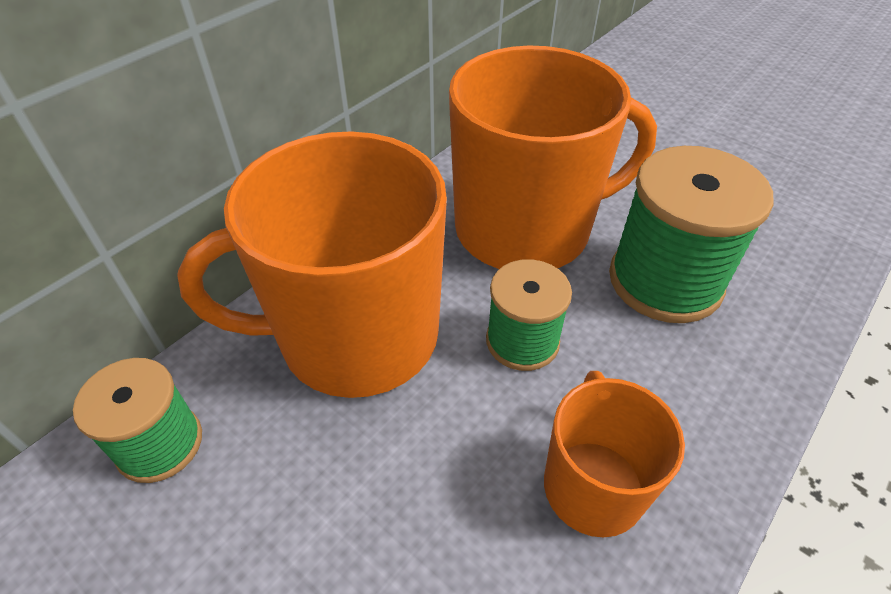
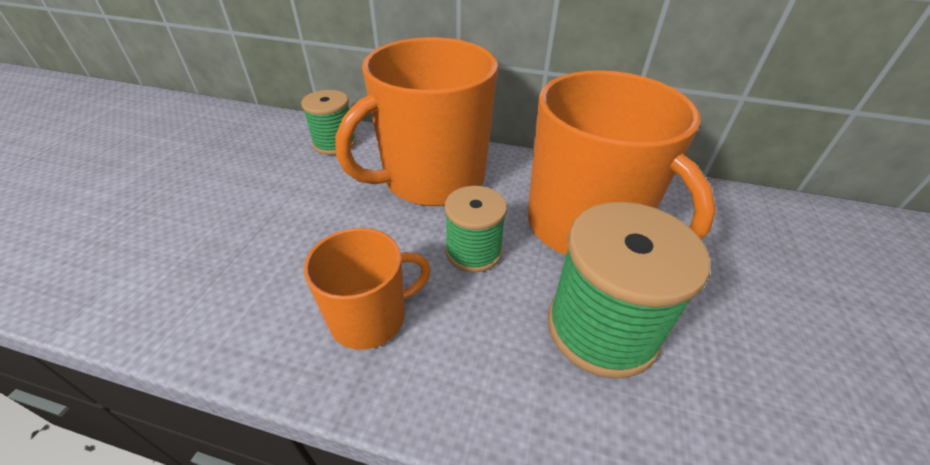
camera: 65 degrees right, 5 degrees down
(355, 336) = (432, 178): orange mug -> orange mug turned 90 degrees counterclockwise

